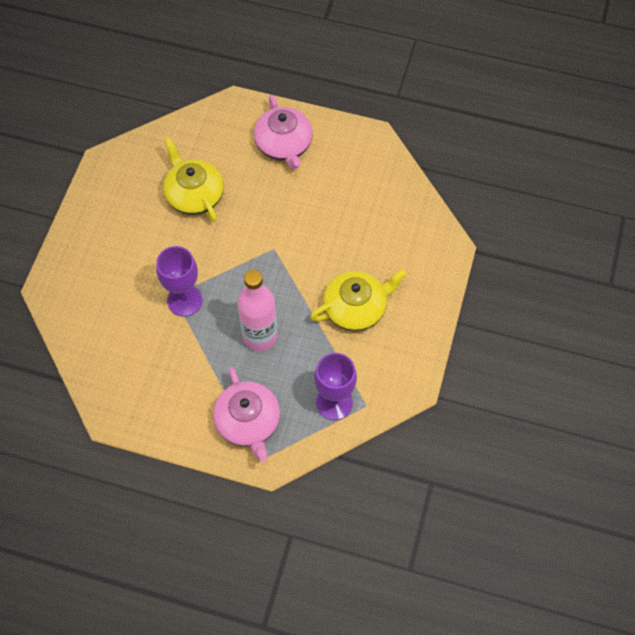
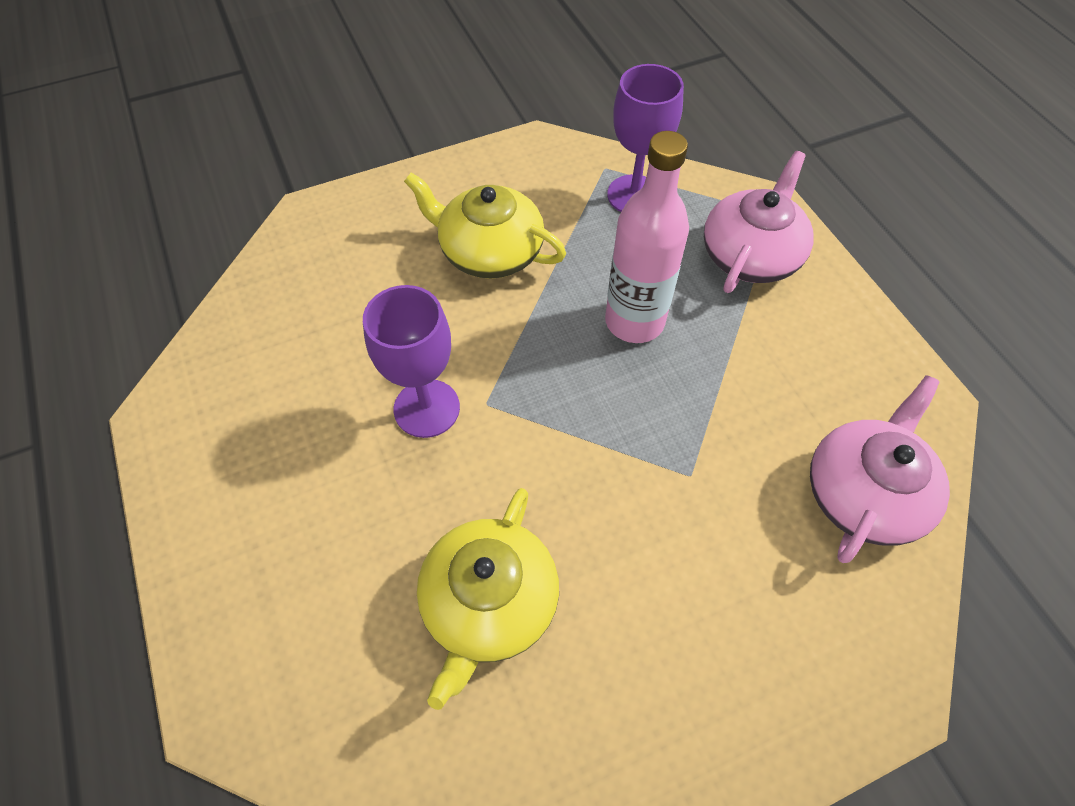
camera: 130 degrees left, 5 degrees down
(185, 300) = (682, 452): purple goblet -> purple goblet (426, 408)
(284, 145) = (266, 538): pink teapot -> pink teapot (864, 492)

